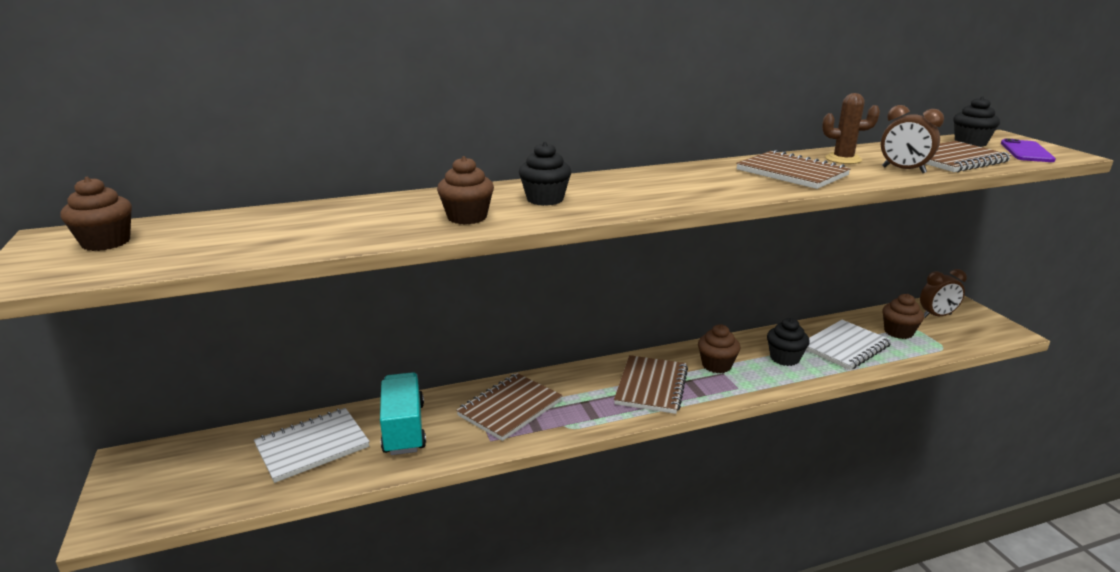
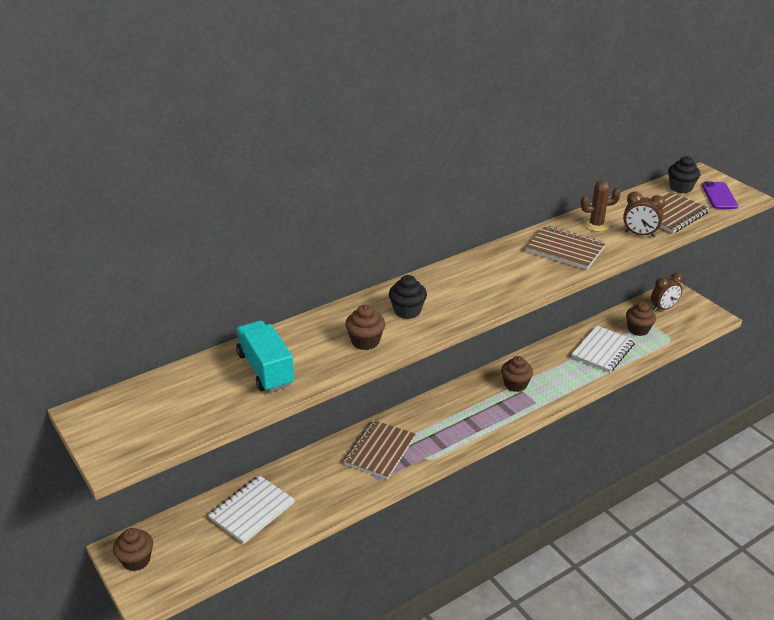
camera: 15 degrees left, 10 degrees up
(106, 242) = (132, 412): brown cupcake -> brown cupcake (136, 560)
(404, 429) = (311, 483): turquoise truck -> turquoise truck (265, 369)
(651, 386) = (474, 412): brown notebook -> none
(784, 358) = (562, 369): black cupcake -> none

